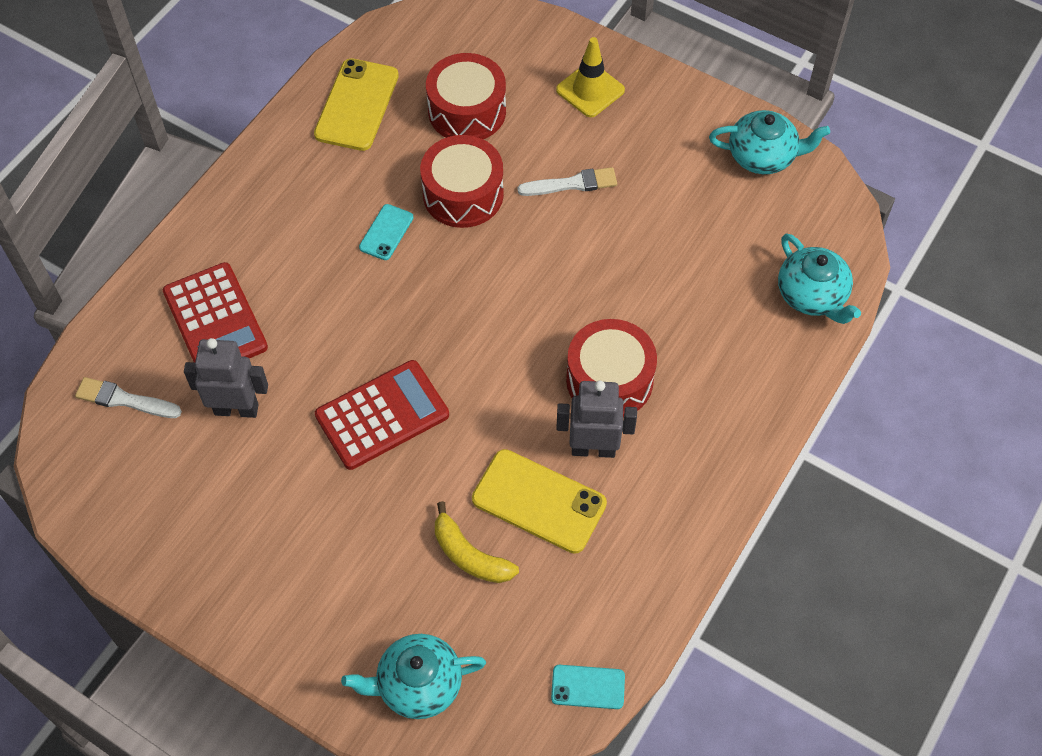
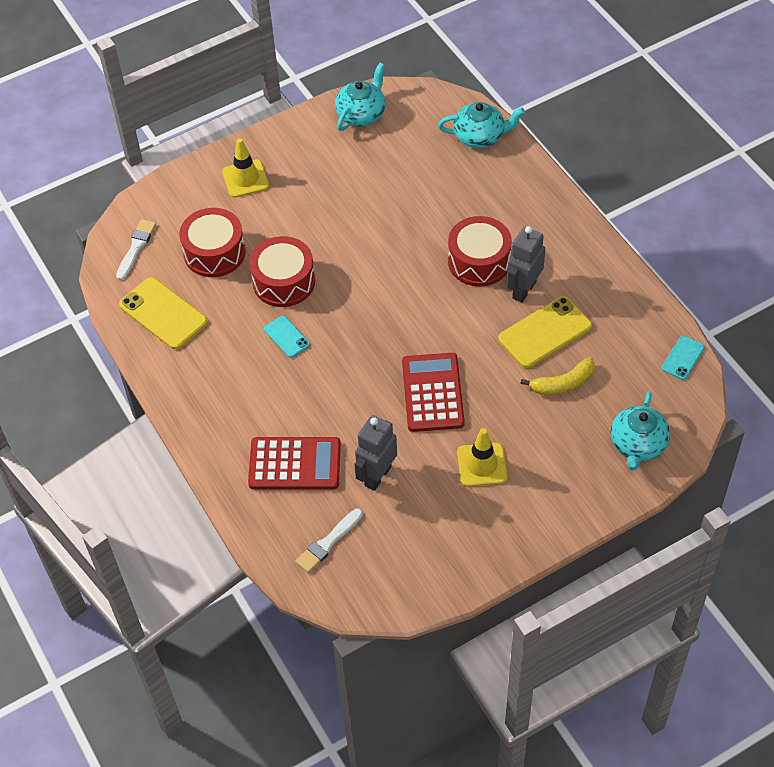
camera: 60 degrees left, 5 degrees down
(302, 513) = (482, 465): none -> yellow traffic cone
(572, 184) = (316, 219): white brush -> white brush (136, 247)

